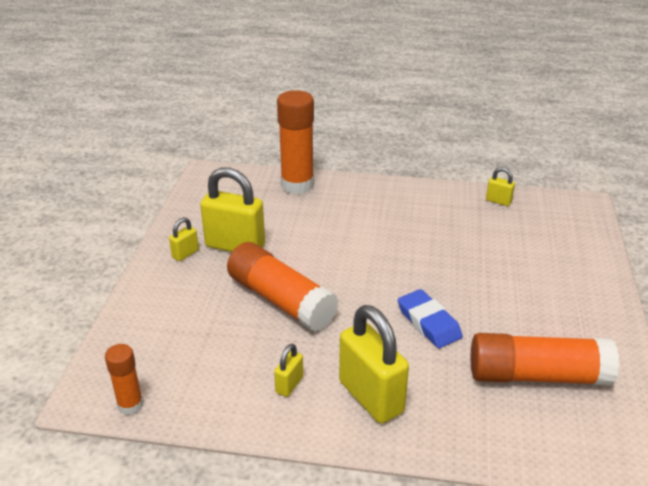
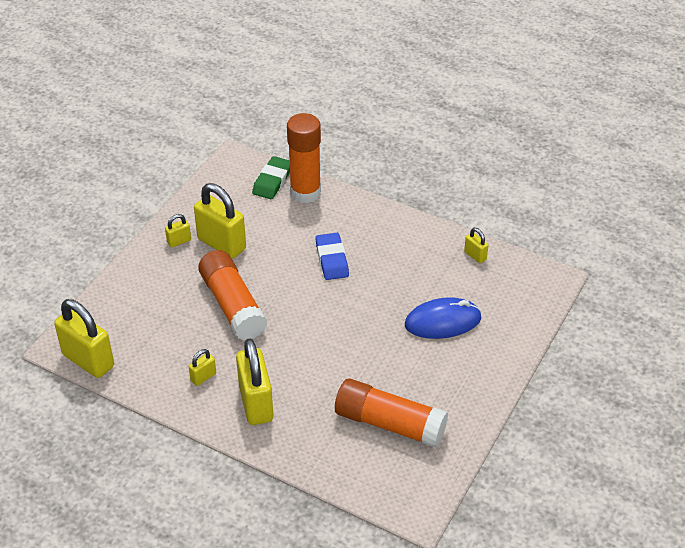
camera: 20 degrees right, 10 degrees up
(130, 405) = (88, 360): orange glue stick -> yellow padlock
(258, 182) = (272, 181): none -> green eraser
(428, 322) = (336, 356): blue eraser -> blue eraser (332, 259)
(513, 262) = (442, 322): none -> blue mouse

